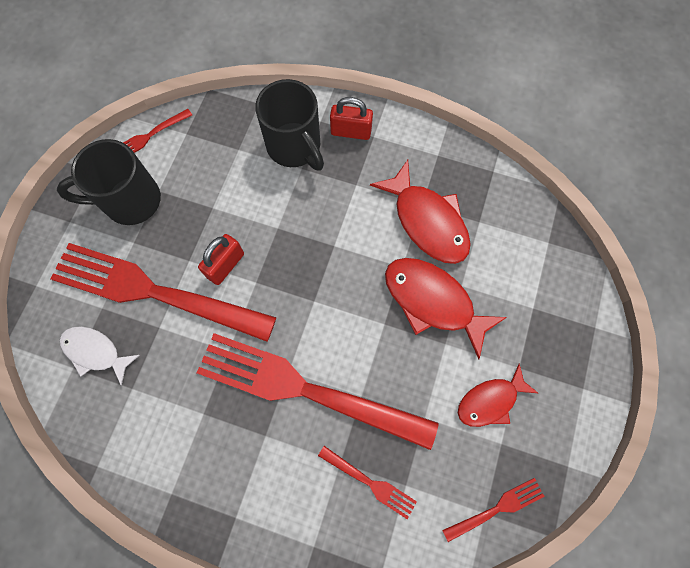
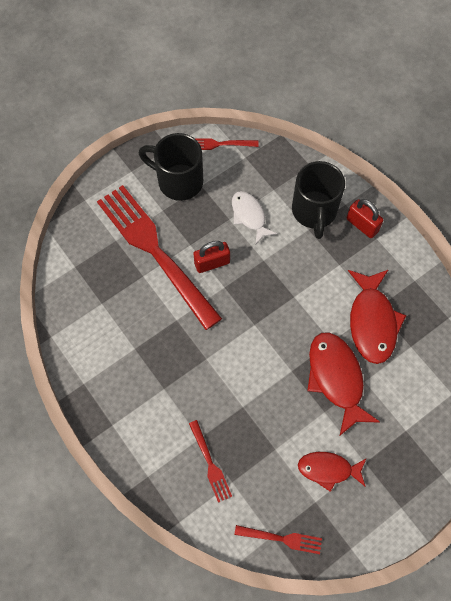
camera: 35 degrees right, 5 degrees down
(95, 352) = (94, 266): white fish -> white fish (249, 216)
(305, 389) = (209, 377): red fork -> none

